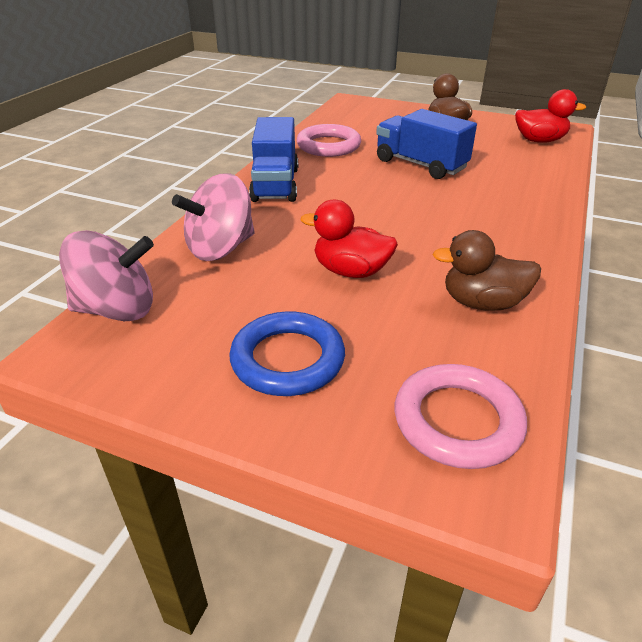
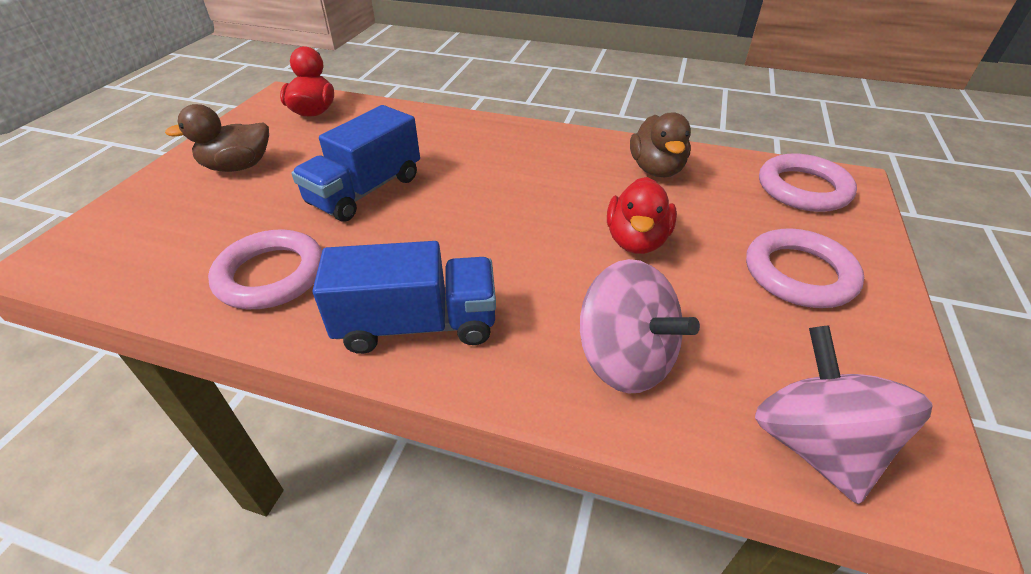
camera: 95 degrees left, 5 degrees up
(288, 359) = (799, 274): blue ring -> pink ring

